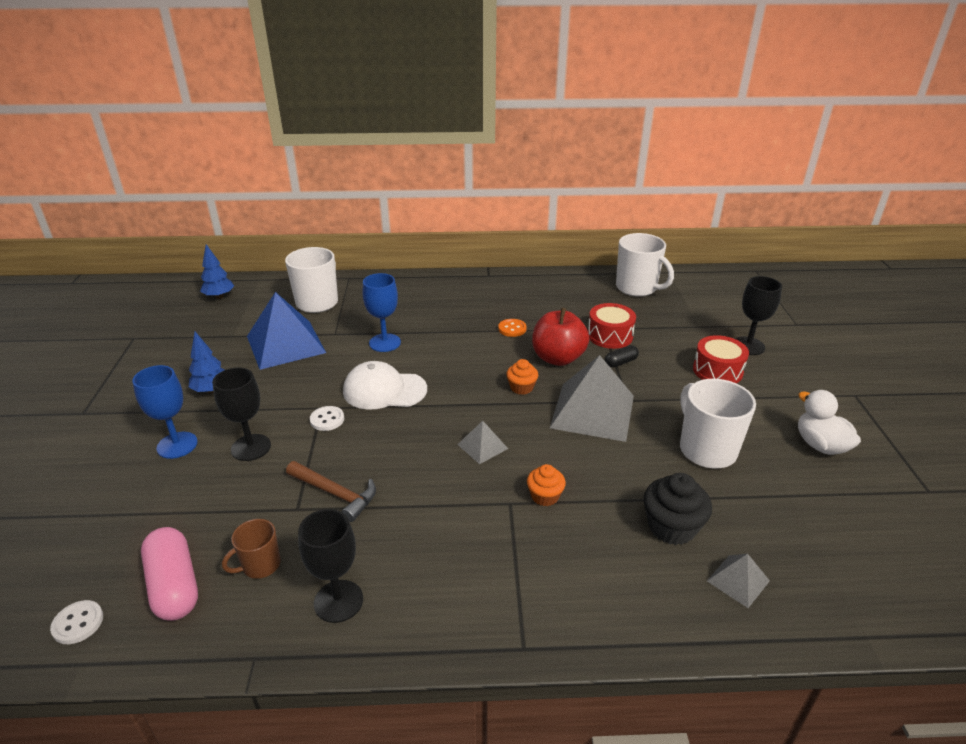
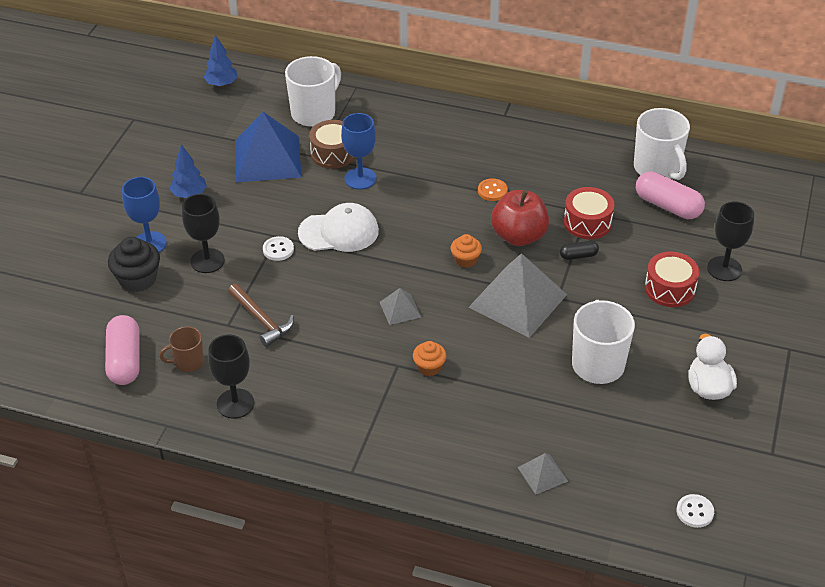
camera: 20 degrees right, 10 degrees up
(78, 623) = (57, 369): white button -> white button (695, 512)
(349, 328) = (333, 153): none -> brown drum
(384, 390) = (339, 232): white cap -> white cap turned 150 degrees clockwise
(666, 311) = (668, 206): none -> pink capsule
(671, 527) = (518, 420): black cupcake -> black cupcake (138, 279)

